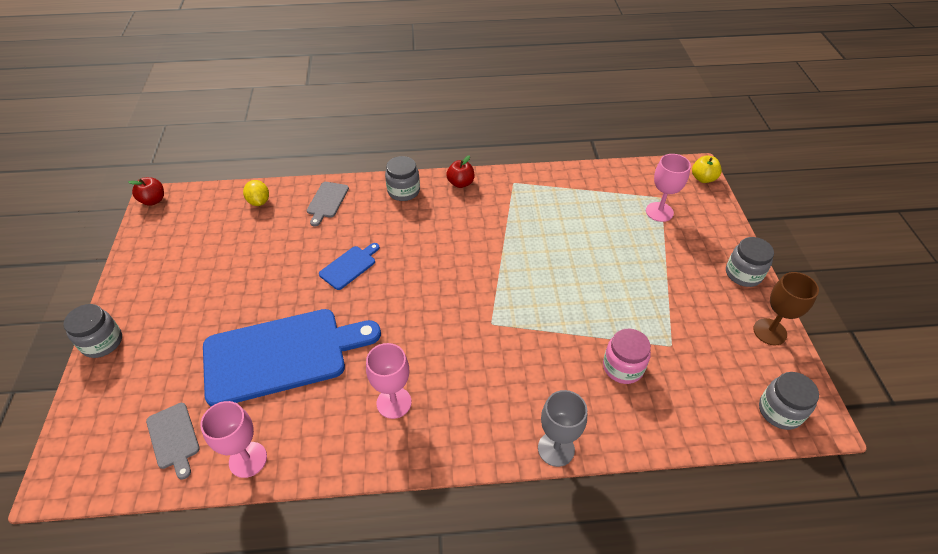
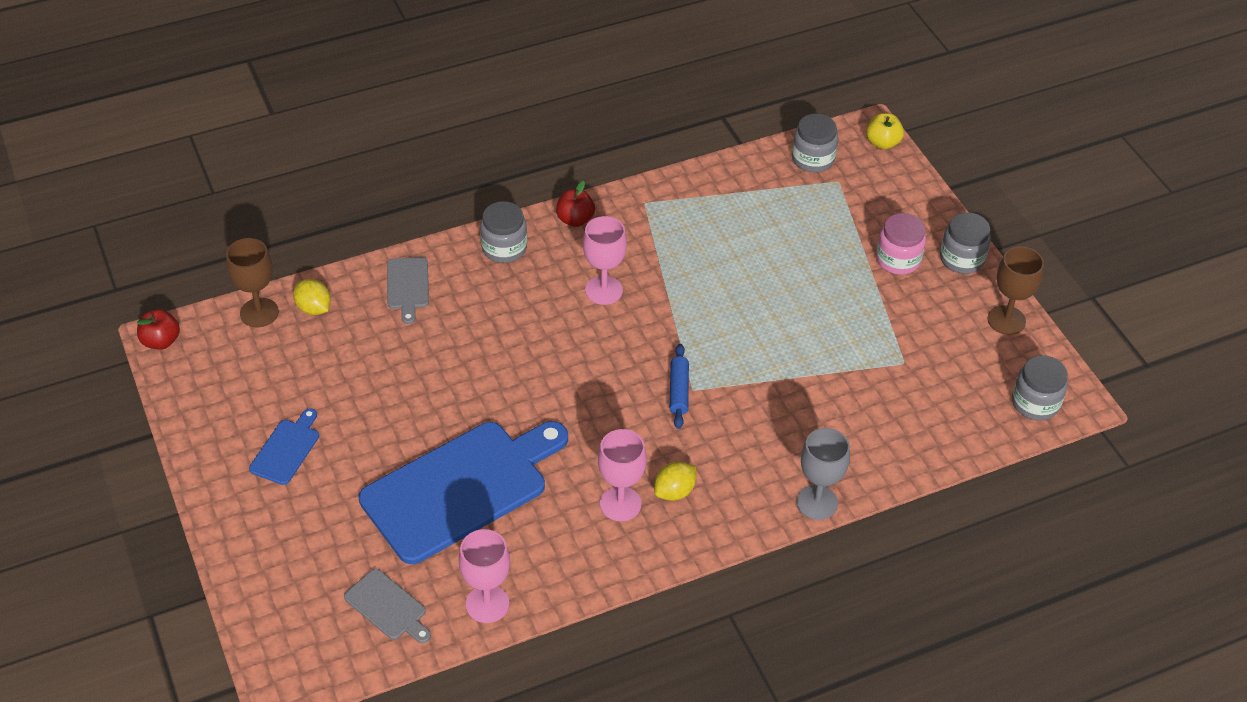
camera: 20 degrees left, 0 degrees up
(102, 342) = (225, 532): grey jar -> grey jar (813, 159)
(224, 197) = (259, 313): none -> brown goblet
(349, 266) = (485, 364): blue cutting board -> blue cutting board (286, 449)
(441, 404) = (674, 491): none -> yellow lemon
(480, 322) = (679, 391): none -> blue rolling pin
(623, 367) = (859, 400): pink jar -> pink jar (898, 259)
(659, 212) = (842, 201): pink goblet -> pink goblet (604, 290)

